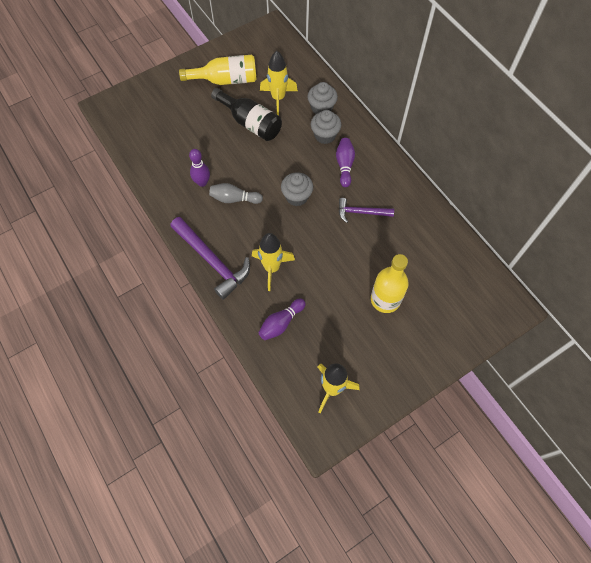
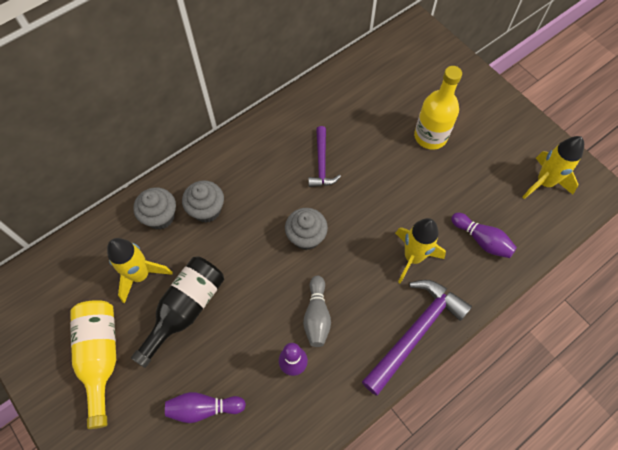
camera: 95 degrees left, 0 degrees up
(344, 165) = (254, 184): purple bowling pin -> purple bowling pin (204, 408)

